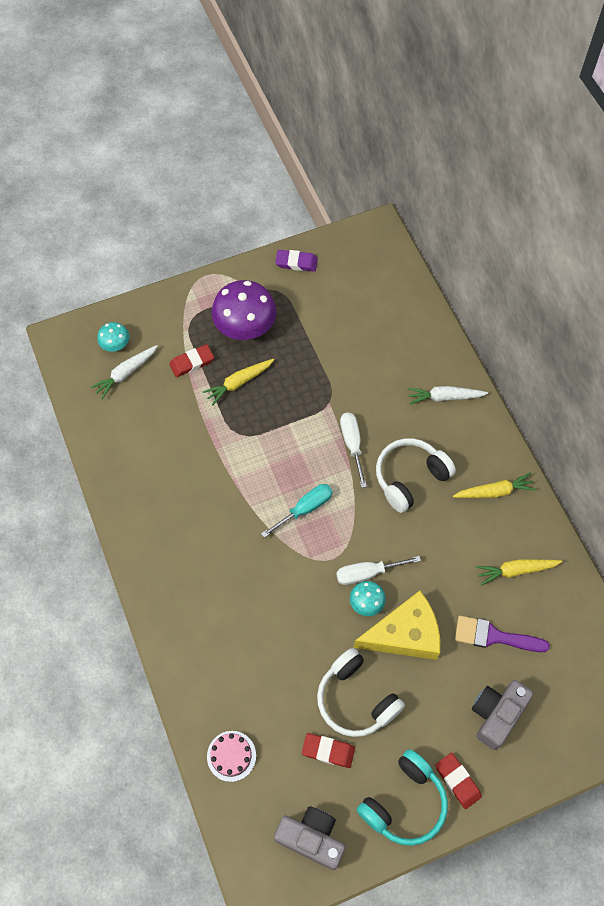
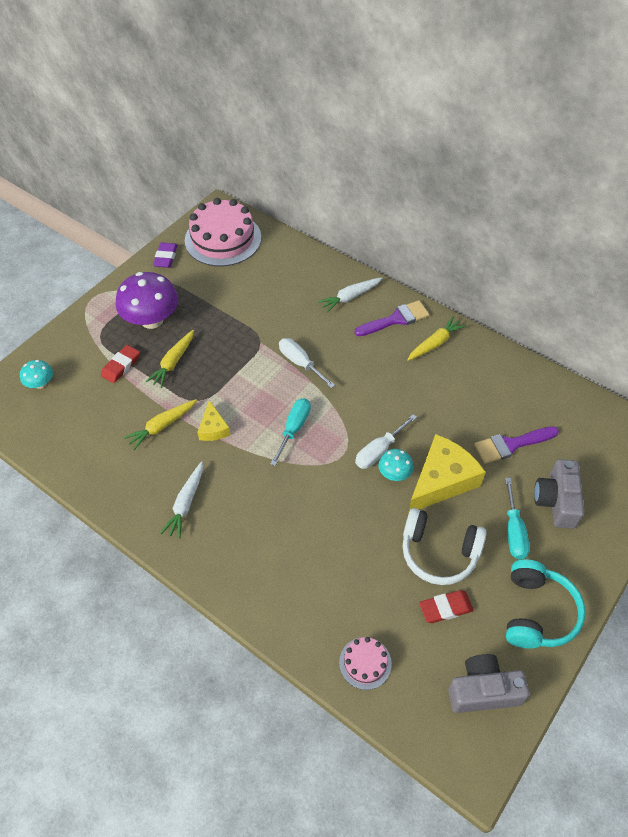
camera: 30 degrees left, 10 degrees down
(126, 373) = (64, 401): white carrot -> white carrot (186, 503)
(235, 469) = (213, 428): none -> yellow cheese
(296, 262) = (166, 257): purple eraser -> purple eraser turned 60 degrees counterclockwise
(362, 267) = (223, 239): none -> pink cake
(410, 478) = (363, 365): white headphones -> none
(436, 719) = (513, 531): none -> turquoise screwdriver
(457, 781) = (565, 569): red eraser -> none
(473, 445) = (396, 319): none -> purple brush
(516, 570) = (492, 389): yellow carrot -> yellow carrot (162, 426)

